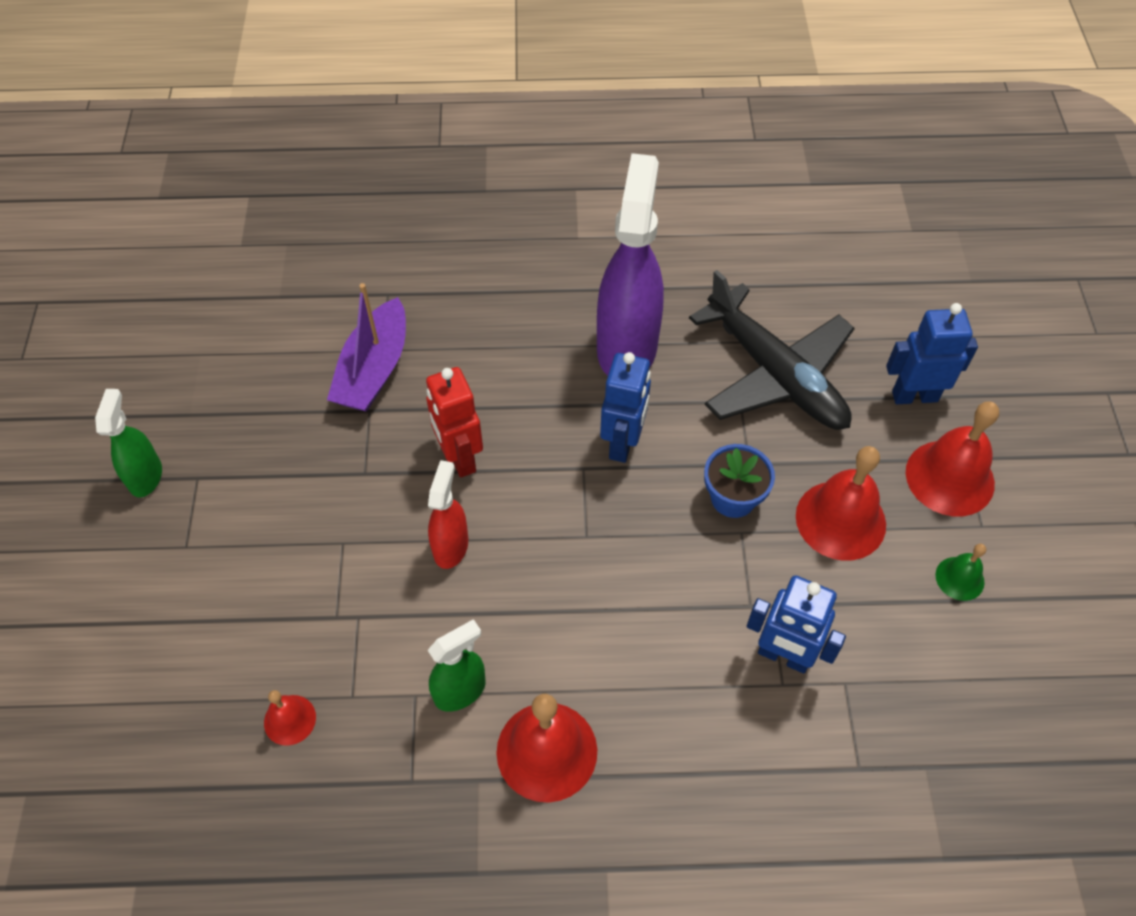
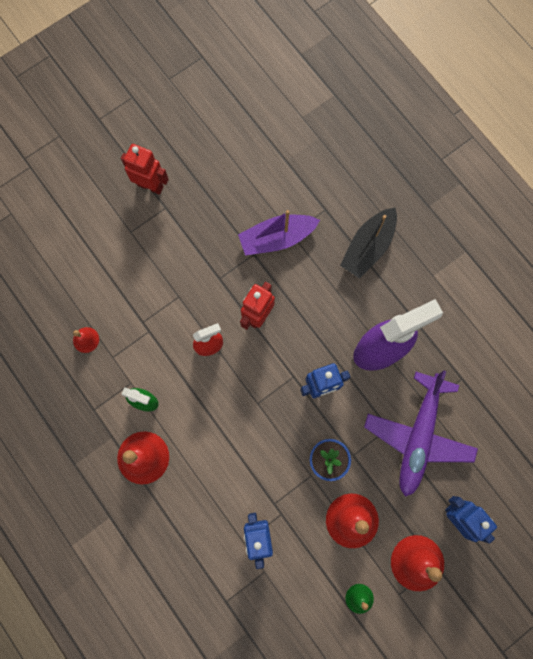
camera: 55 degrees right, 20 degrees up
(146, 476) = (150, 185): green spray bottle -> red robot
(480, 279) = (368, 247): none -> black boat
(775, 374) = (418, 435): black plane -> purple plane

